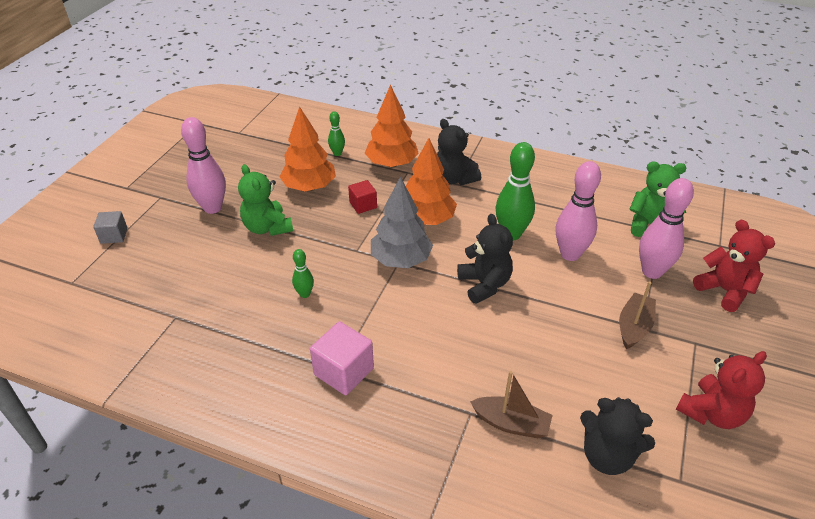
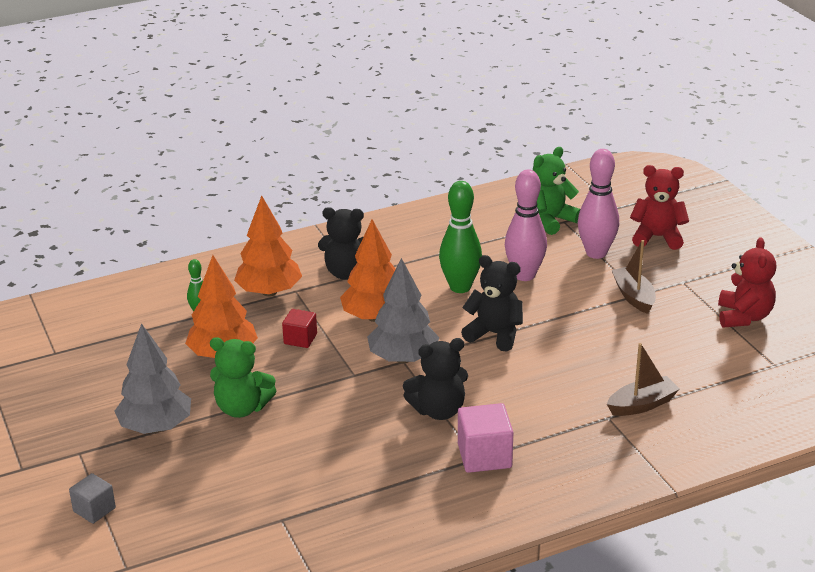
camera: 45 degrees left, 10 degrees down
(212, 208) = (156, 427): pink bowling pin -> grey tree
(305, 294) = (365, 431): green bowling pin -> none
(607, 456) = (720, 381): black teddy bear -> black teddy bear (438, 410)

